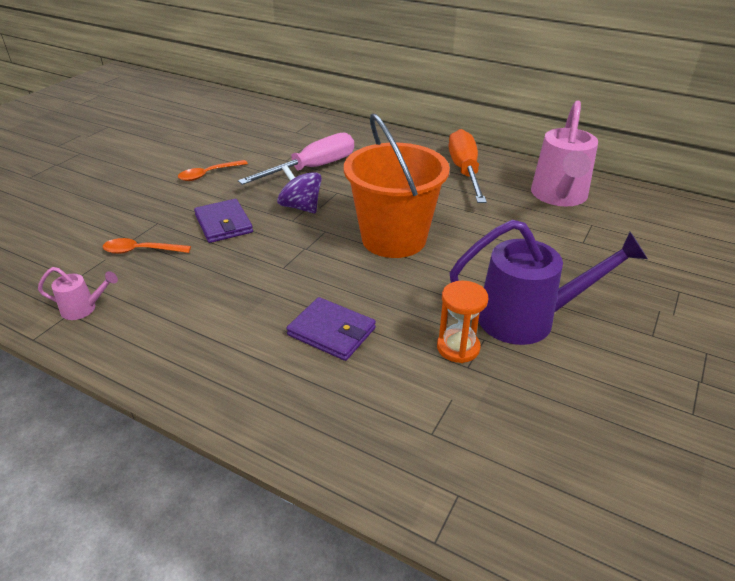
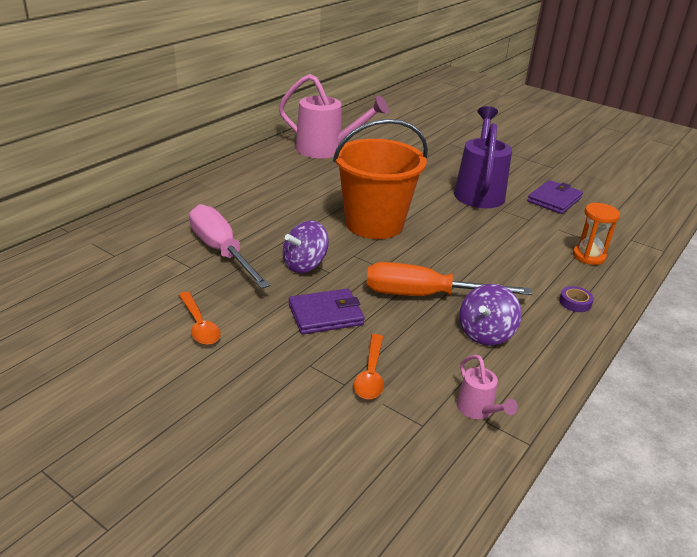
camera: 85 degrees left, 5 degrees down
(83, 309) = (478, 410): pink watering can -> pink watering can turned 150 degrees clockwise
(194, 316) = (485, 333): none -> purple spinning top
(257, 395) = (575, 302): none -> purple tape
(331, 332) = (500, 265): purple wallet -> purple wallet (554, 200)
(458, 348) = (511, 219): orange hourglass -> orange hourglass (588, 256)
(465, 171) = (267, 176): orange screwdriver -> orange screwdriver (425, 295)

